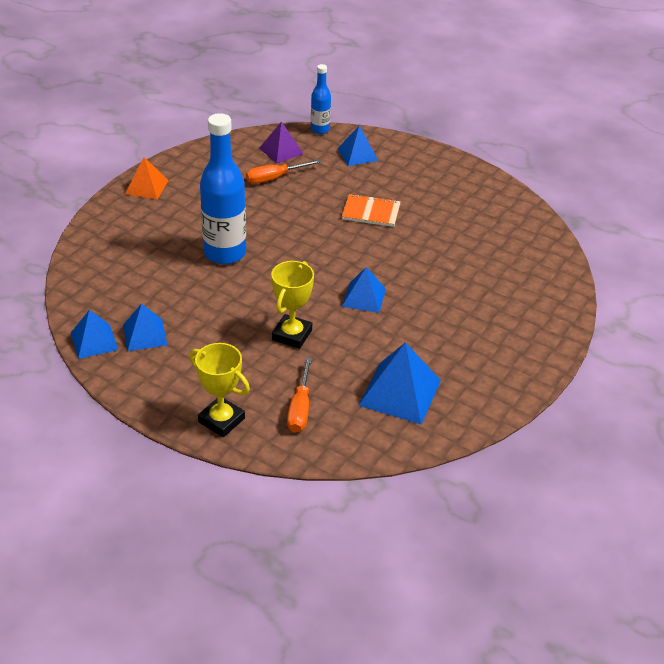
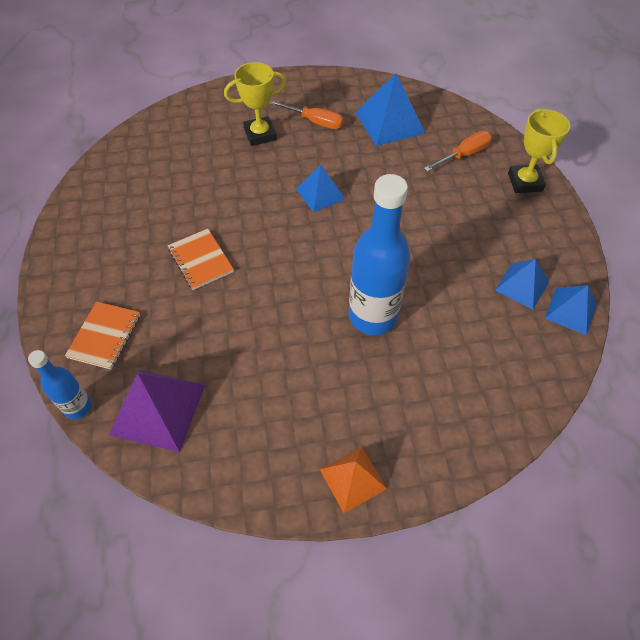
camera: 130 degrees left, 15 degrees up
(274, 178) = (217, 373): orange screwdriver -> orange screwdriver (315, 122)
(281, 151) = (158, 409): purple pyramid -> purple pyramid, size x1.58
(292, 335) = (408, 204): yellow trophy -> yellow trophy (260, 134)
(357, 154) = (105, 336): blue pyramid -> orange notebook

